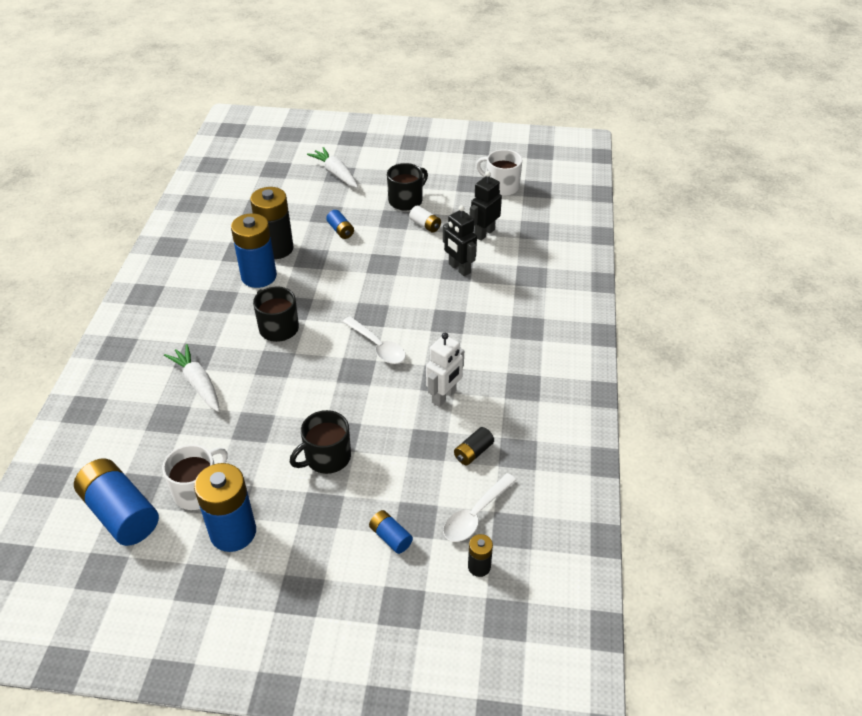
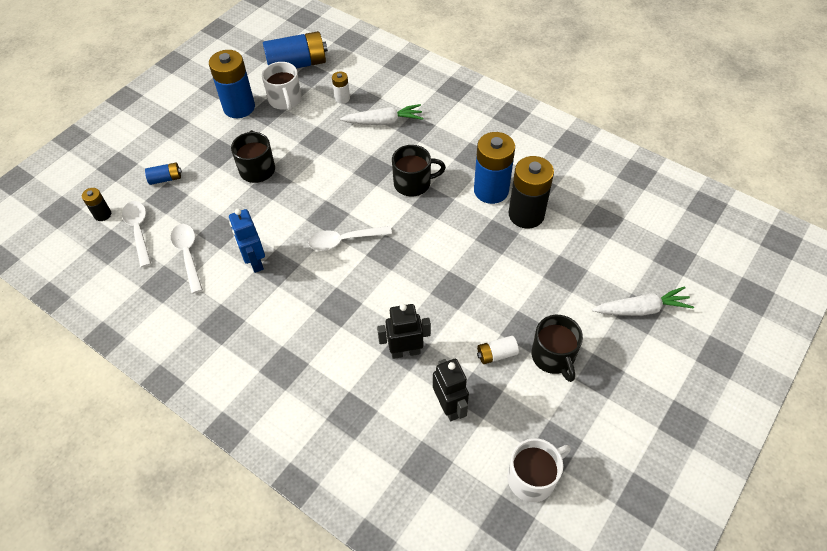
camera: 120 degrees right, 10 degrees up
(172, 436) = (342, 98): none -> white battery
(341, 230) = (528, 274): blue battery -> none
(444, 397) = (255, 261): white robot -> blue robot
(473, 452) = (188, 255): black battery -> white spoon

